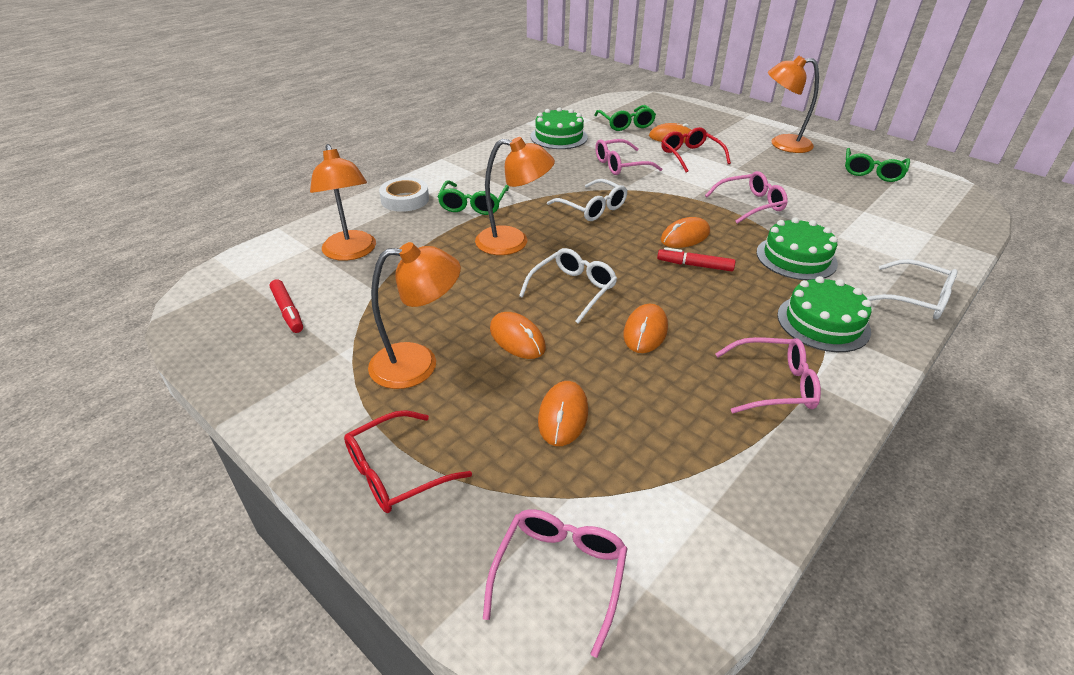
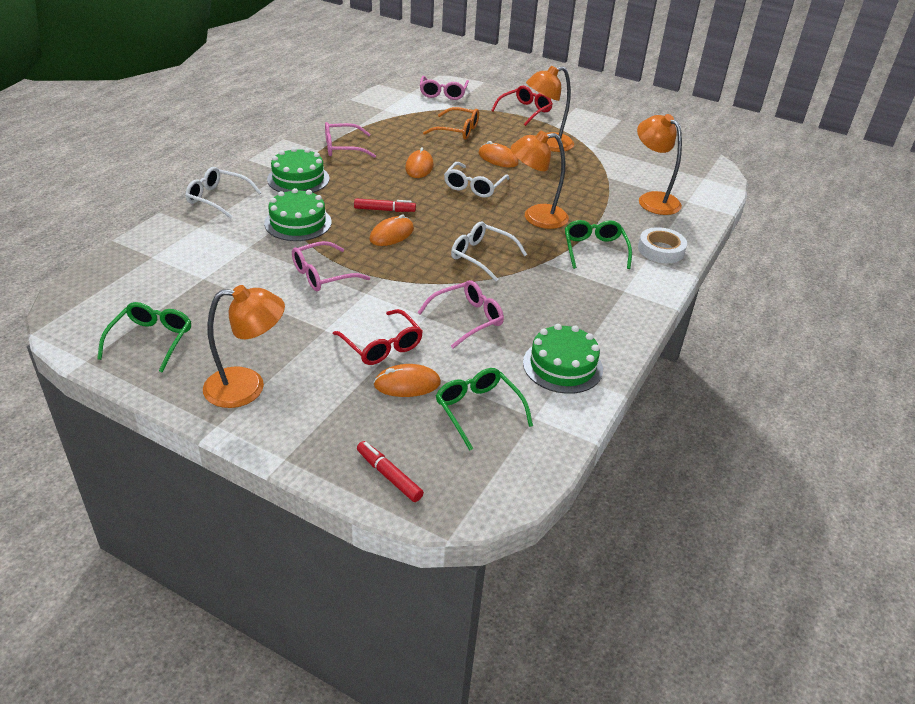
camera: 165 degrees right, 0 degrees up
(288, 311) = (649, 162): red marker -> red marker (389, 476)
(563, 415) = (457, 130): orange mouse -> orange glasses

